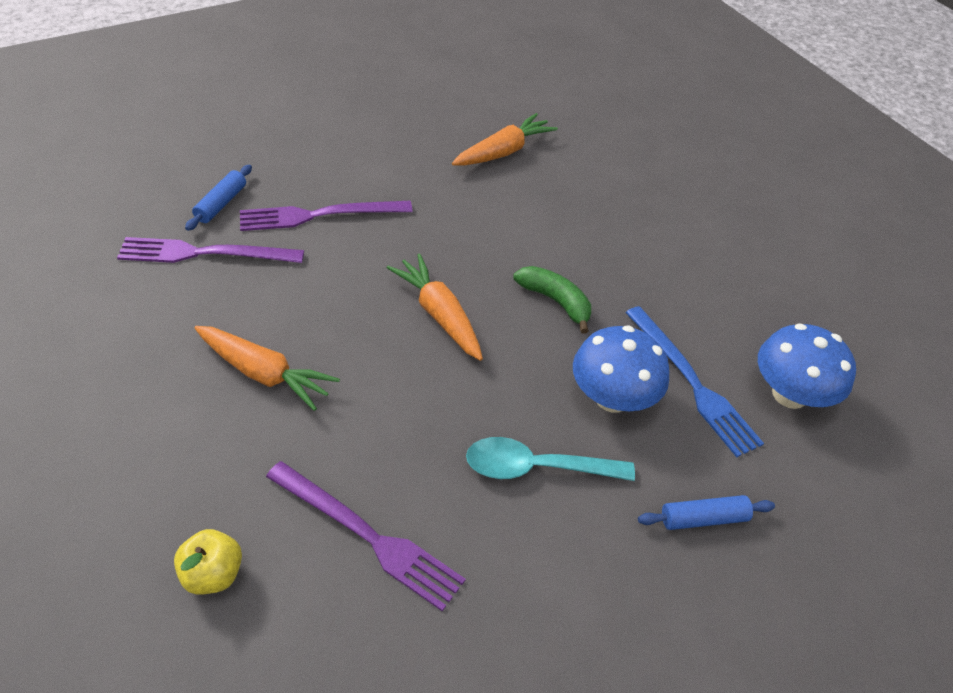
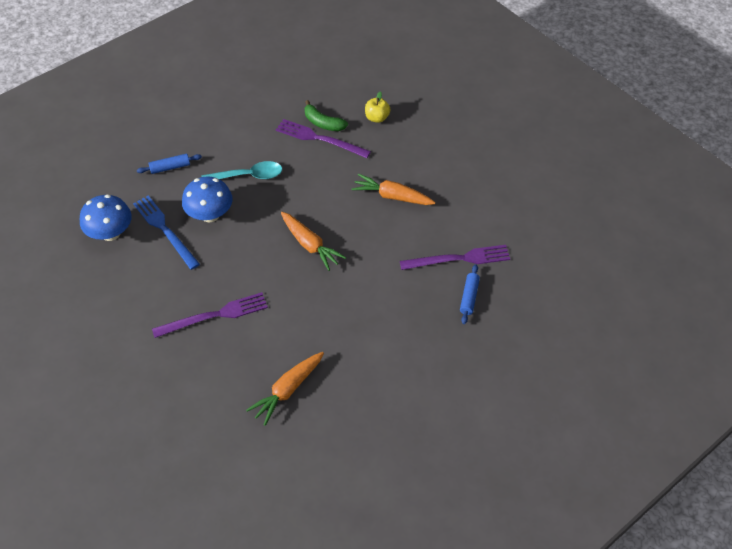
camera: 175 degrees right, 5 degrees up
(319, 215) = (403, 301): purple fork -> purple fork (214, 315)
(555, 301) = (242, 266): green banana -> green banana (323, 123)

